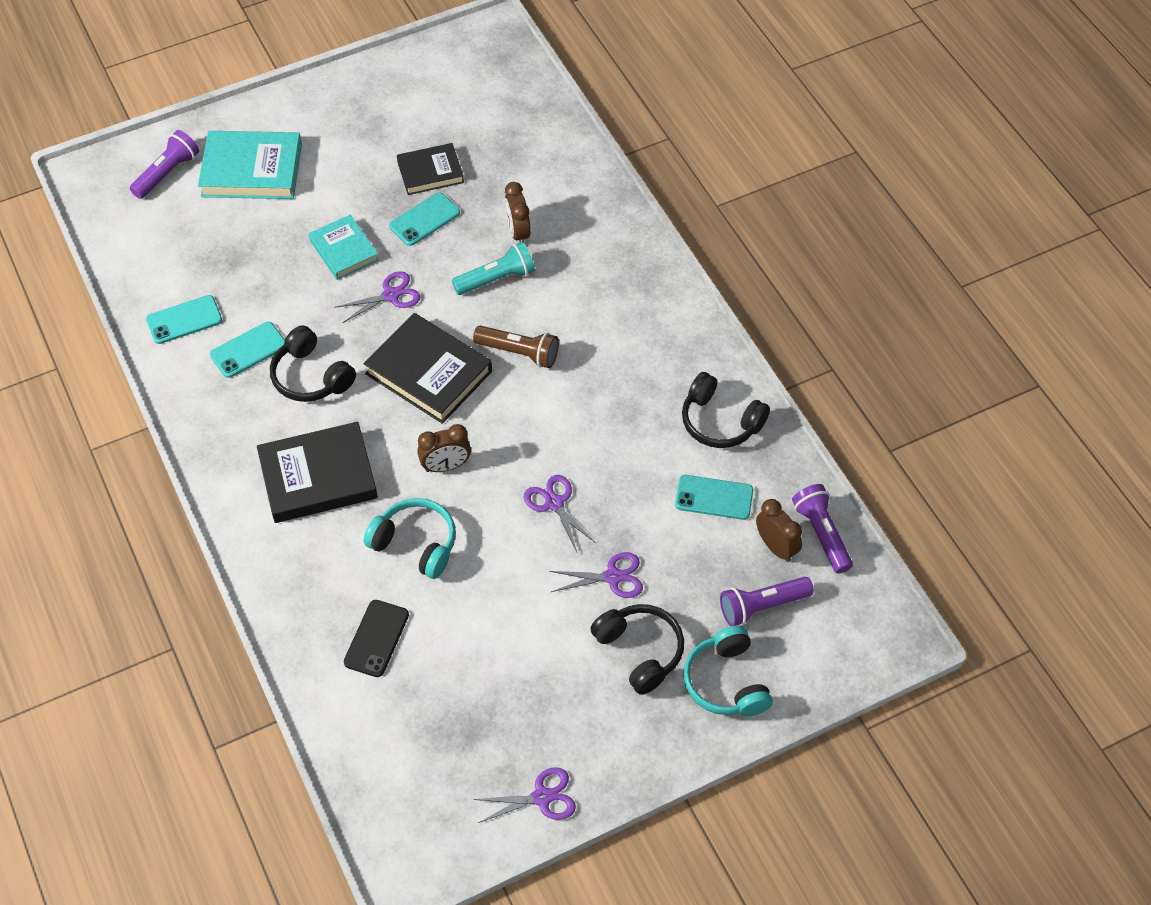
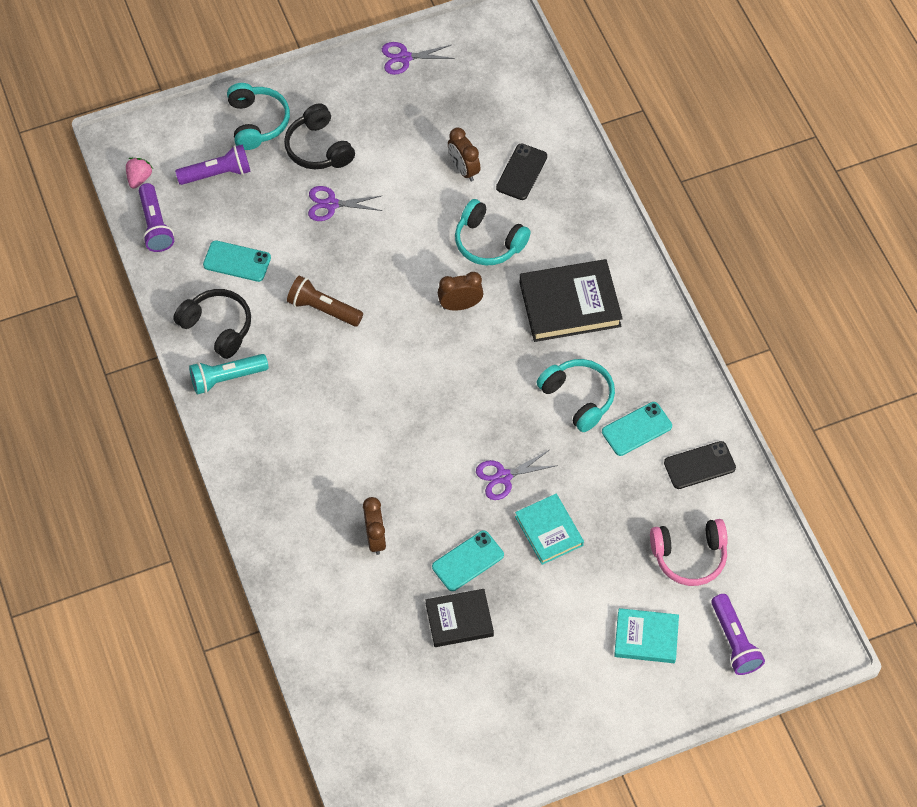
camera: 175 degrees left, 5 degrees up
(167, 173) = (734, 641): purple flashlight -> purple flashlight turned 60 degrees counterclockwise
(184, 320) = (699, 465): turquoise phone -> black phone
(203, 238) = (689, 556): none -> pink headphones
(252, 170) = (646, 637): turquoise book -> turquoise book, size x0.62
(311, 376) = (578, 398): black headphones -> turquoise headphones
(428, 372) = (471, 393): black book -> none
(496, 279) = (401, 487): turquoise flashlight -> turquoise flashlight (226, 378)
(519, 352) = (387, 407): brown flashlight -> brown flashlight (323, 309)
(554, 503) = (371, 266): purple scissors -> none
(776, 547) = (195, 218): brown clock -> brown clock (463, 169)
(858, 592) = (139, 178): none -> pink strawberry

